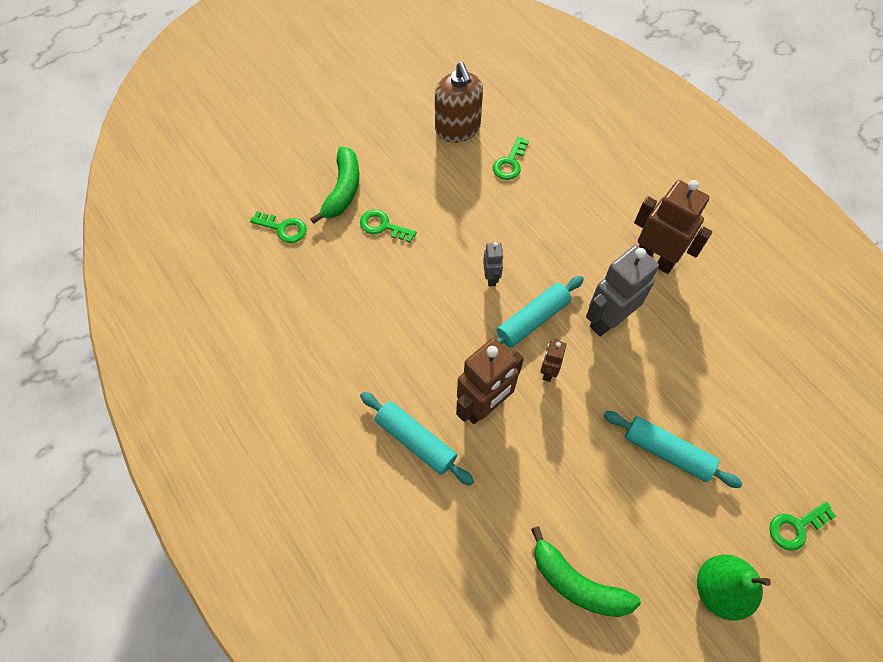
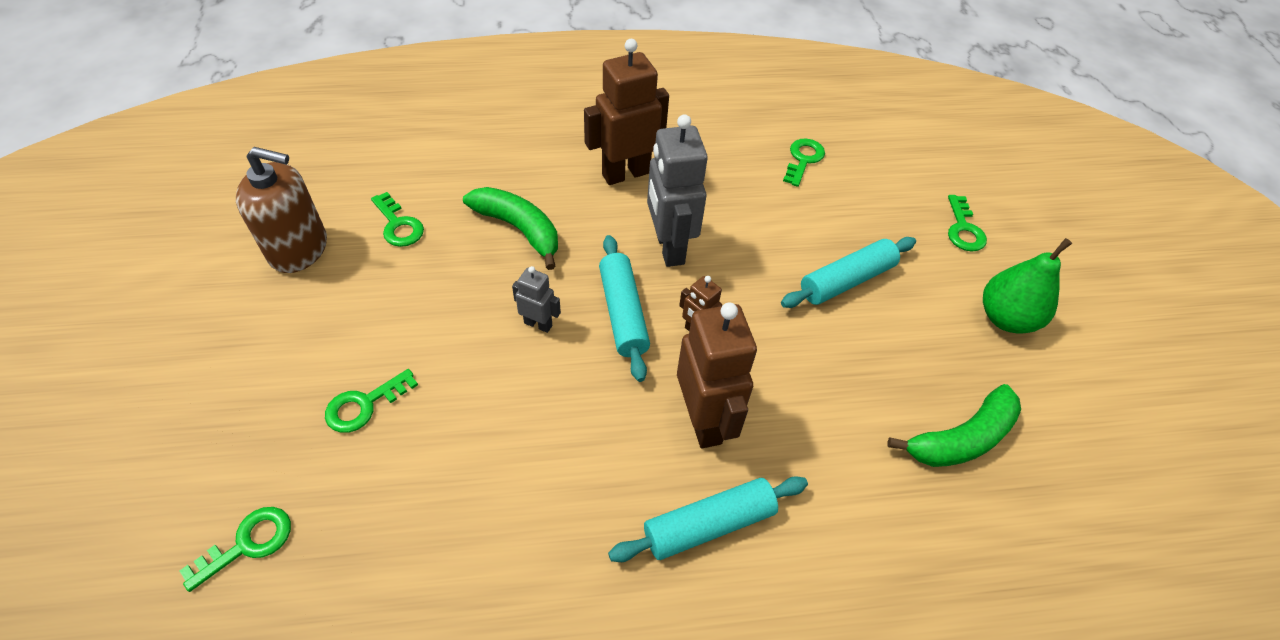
camera: 65 degrees left, 10 degrees down
(343, 190) = (260, 427): green banana -> green banana (519, 229)
(772, 371) = (803, 159): none -> green key

